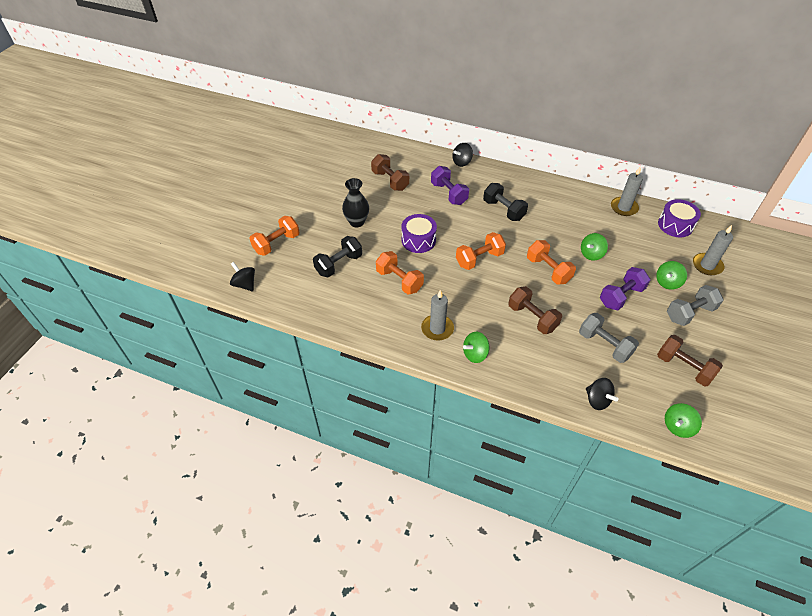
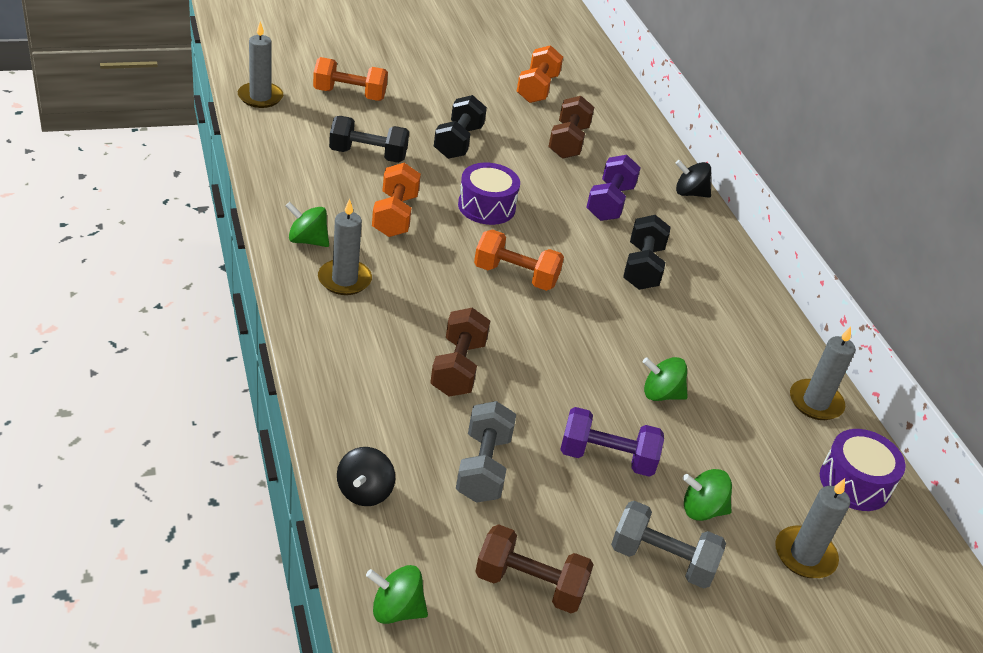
camera: 45 degrees right, 10 degrees down
(245, 284) = (260, 97): black spinning top -> grey candle
(357, 222) = (458, 142): black vase -> black dumbbell
(475, 354) = (333, 331): green spinning top -> green spinning top (307, 240)
(548, 270) = (572, 355): orange dumbbell -> orange dumbbell (537, 89)
(683, 367) = (530, 584): brown dumbbell -> brown dumbbell turned 75 degrees counterclockwise

